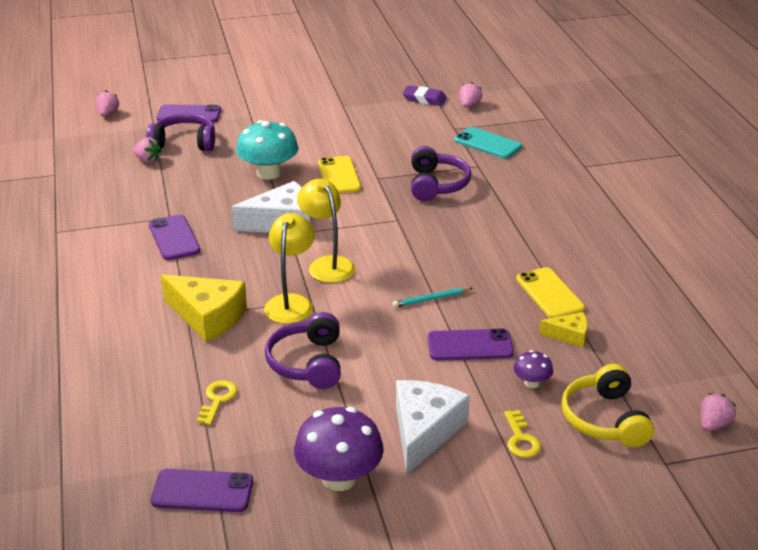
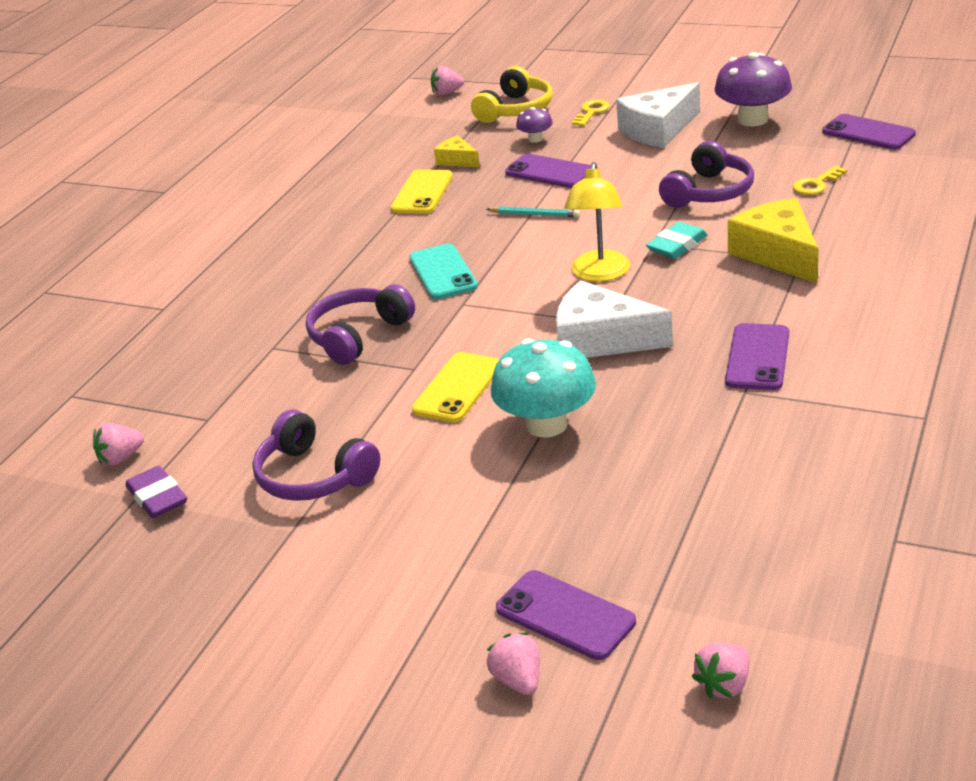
camera: 140 degrees left, 0 degrees up
(147, 160) = (714, 517): pink strawberry -> pink strawberry (518, 680)
(184, 142) = (625, 538): purple headphones -> purple headphones (313, 476)
(291, 303) = (677, 245): yellow lamp -> turquoise eraser
(487, 143) = (209, 378): turquoise phone -> turquoise phone (442, 272)

